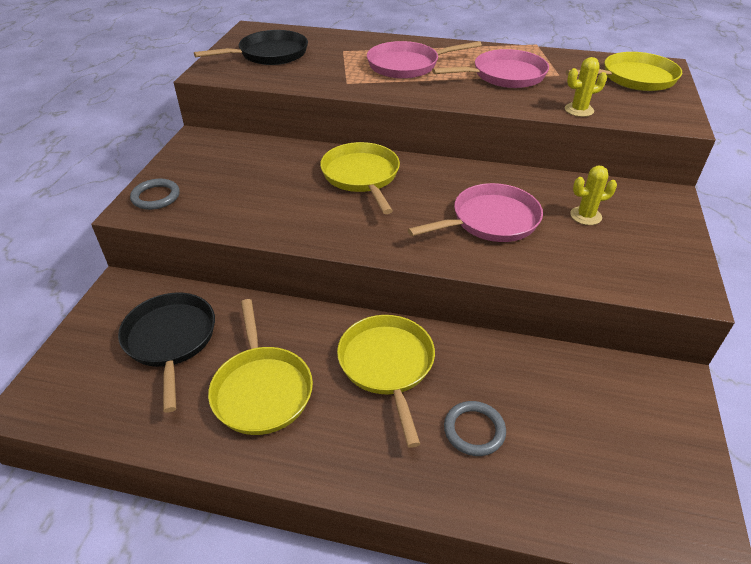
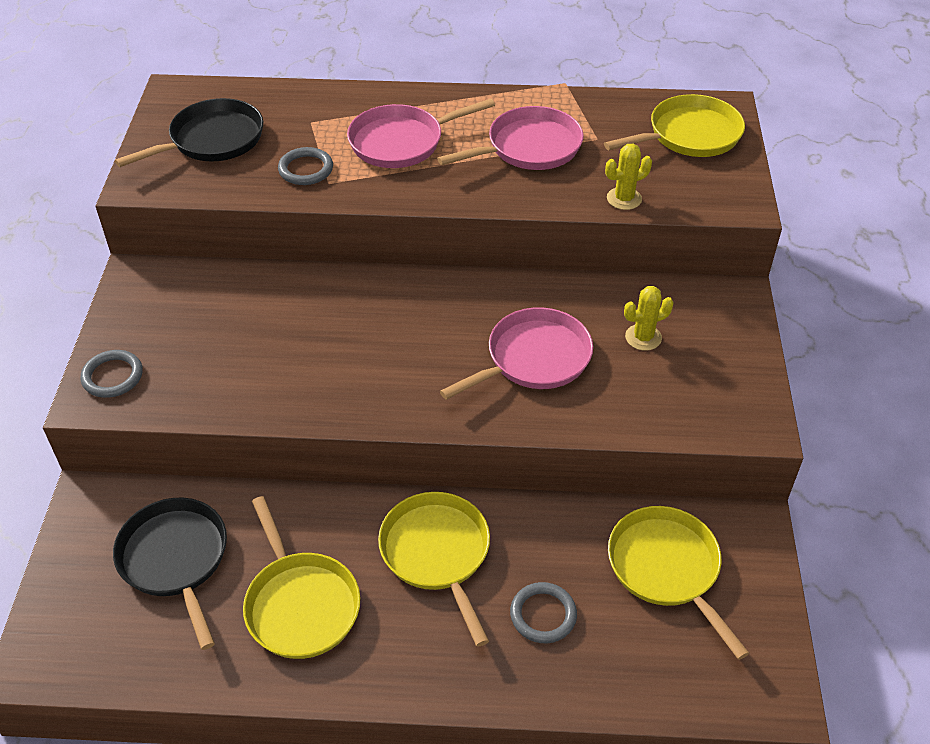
camera: 10 degrees left, 5 degrees up
(332, 74) = (306, 169): none -> grey ring
(362, 176) = (367, 311): yellow pan -> yellow pan (667, 568)

